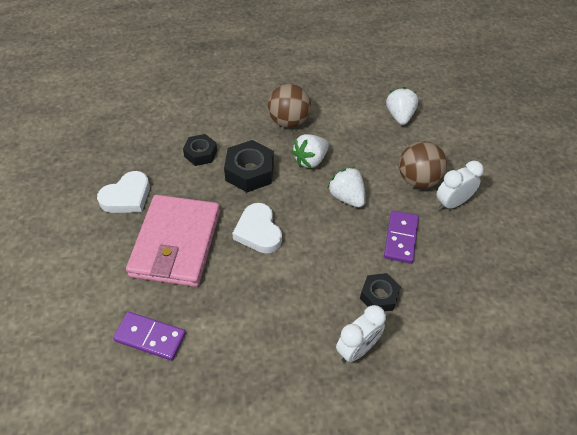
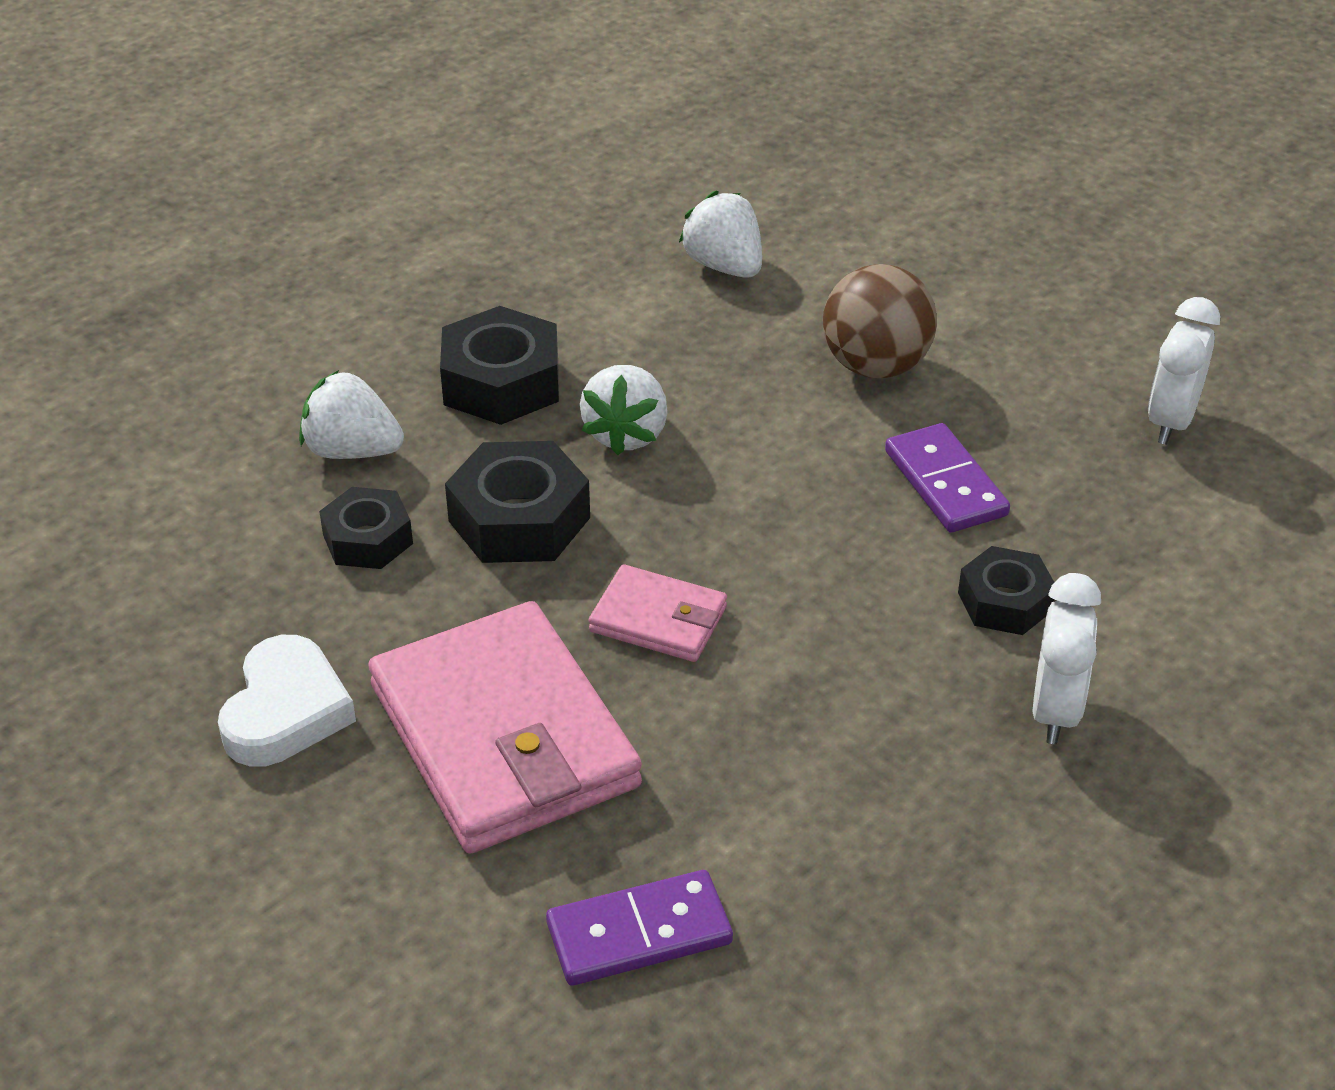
camera: 35 degrees left, 10 degrees down
(258, 231) = (658, 619): white heart -> pink wallet
(288, 121) = (501, 382): brown ball -> black nut
(346, 197) = (771, 464): white strawberry -> white strawberry (352, 451)
(452, 203) = (977, 375): white clock -> white clock (1171, 421)

